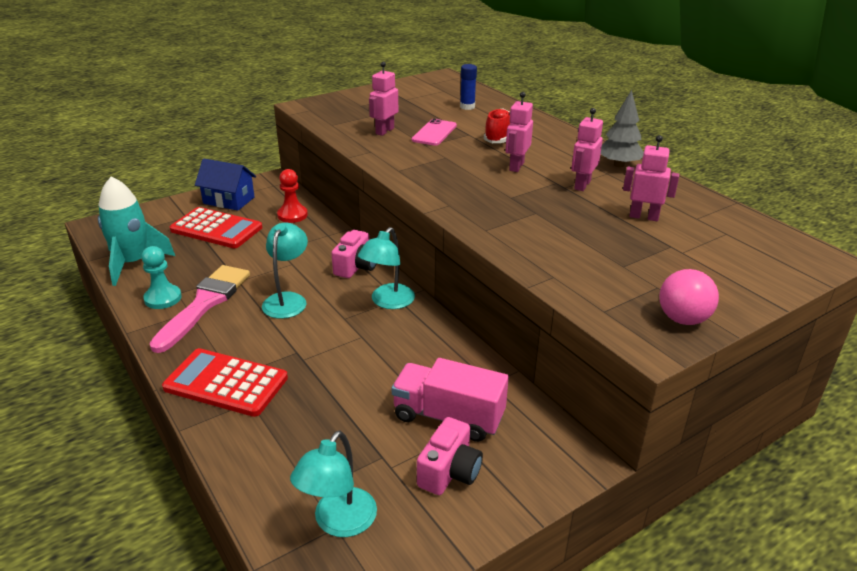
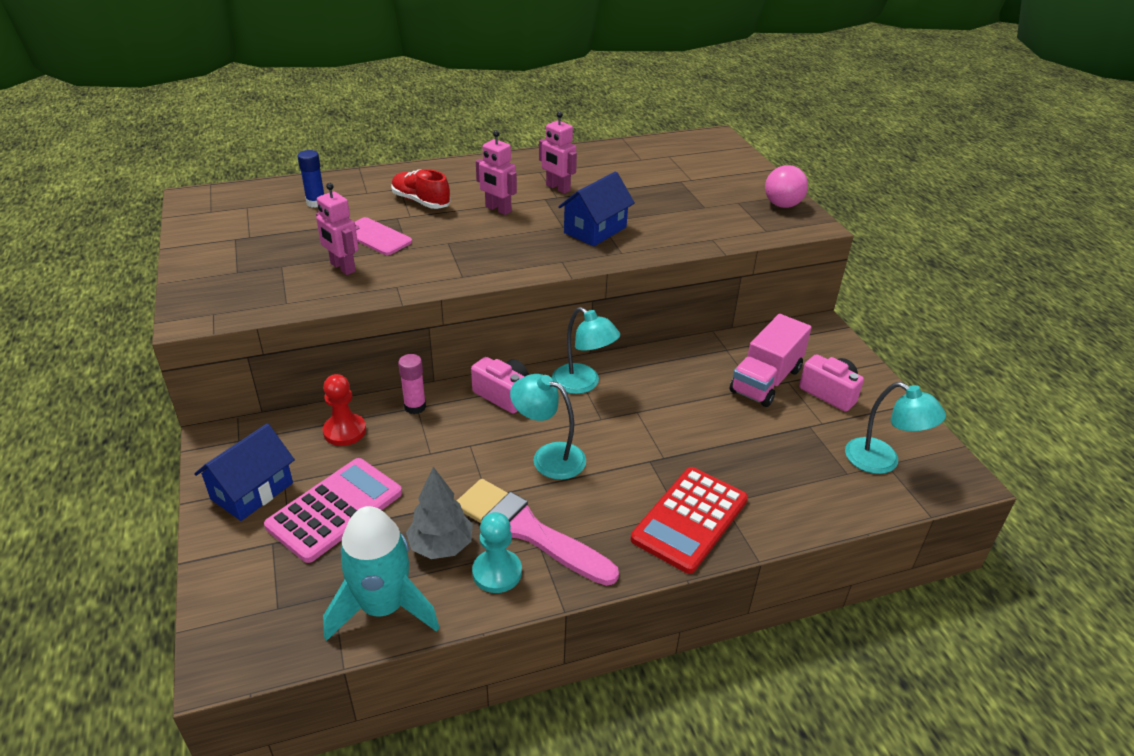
camera: 75 degrees left, 5 degrees up
(216, 229) = (335, 509): red calculator -> pink calculator
(327, 234) = (415, 407): none -> pink glue stick
(517, 212) = (595, 230): none -> blue house
(618, 165) = (527, 162): grey tree -> grey tree (441, 546)
(643, 217) = (629, 178): pink robot -> none

